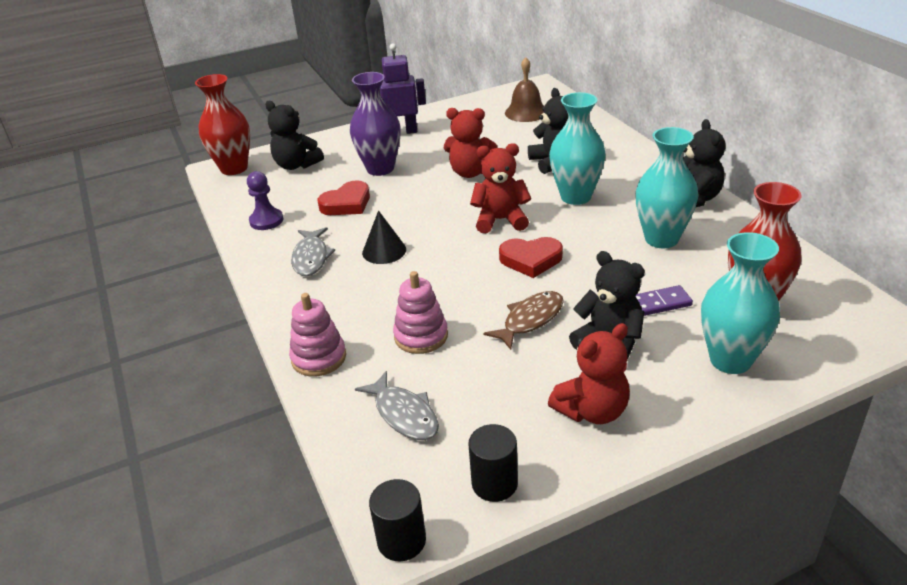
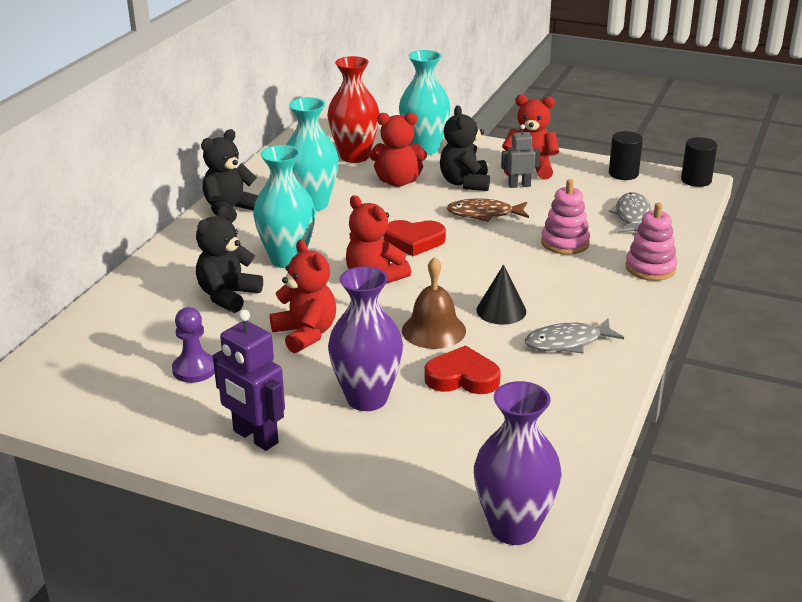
camera: 135 degrees left, 5 degrees down
(234, 168) = (513, 528): red vase -> purple vase
(266, 221) = (563, 411): purple pawn -> purple pawn (194, 369)
(296, 165) = (437, 473): black teddy bear -> none
(311, 258) = (568, 342): grey fish -> grey fish turned 150 degrees counterclockwise
(526, 112) = (107, 366): brown bell -> brown bell (433, 330)
(531, 260) = (414, 241): red heart -> red heart turned 135 degrees clockwise
(562, 378) = (519, 185): none -> grey robot
(660, 303) = (398, 181): purple domino -> red teddy bear

